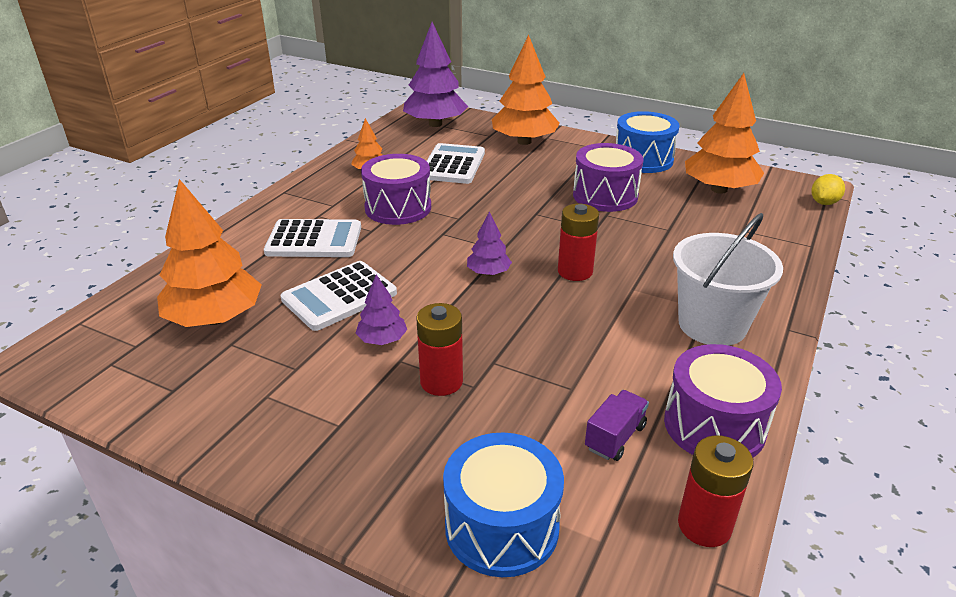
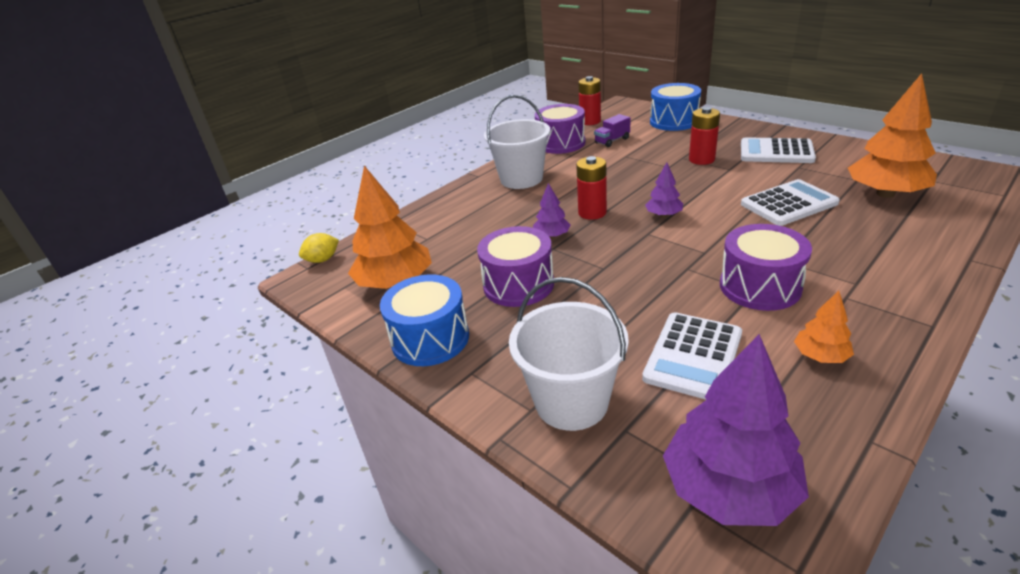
camera: 160 degrees left, 0 degrees up
(314, 240) = (842, 253): white calculator -> white calculator (776, 152)
(382, 340) = (744, 178): purple tree -> purple tree (552, 236)
(524, 141) = (571, 402): orange tree -> white bucket

